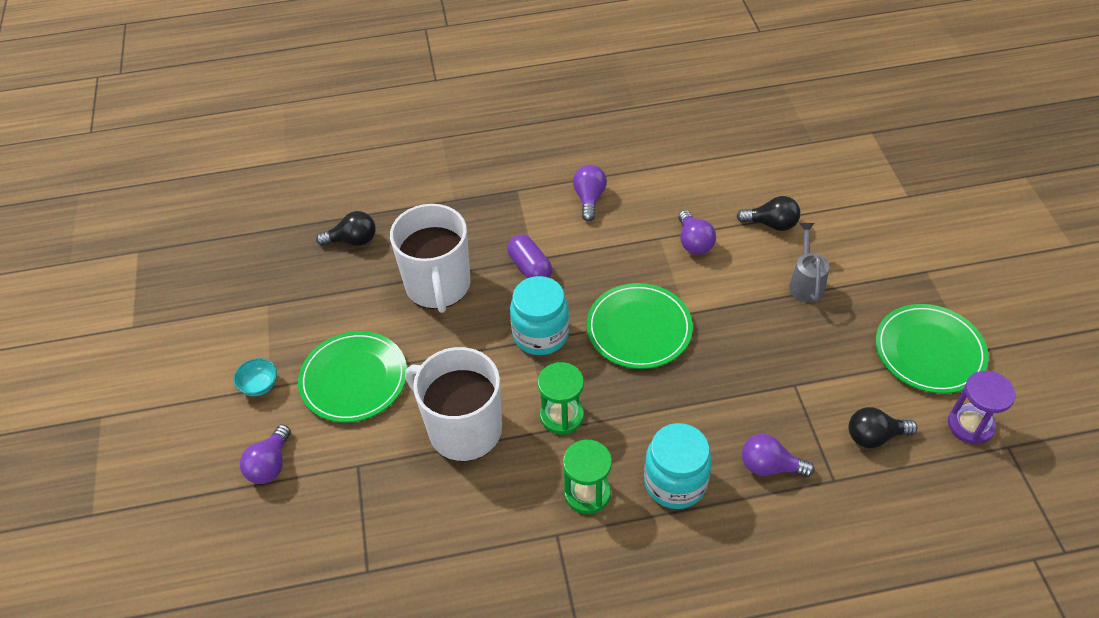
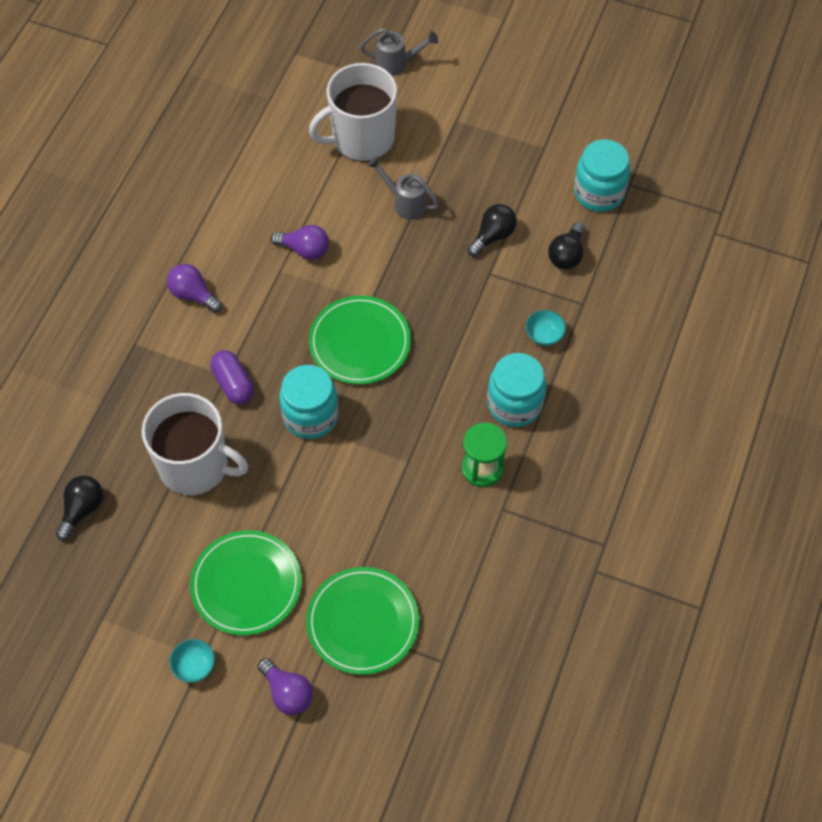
camera: 60 degrees left, 10 degrees up
(463, 429) = (361, 524): white mug -> white mug (361, 139)
(530, 268) = (233, 384): purple capsule -> purple capsule turned 60 degrees clockwise
(562, 416) = (401, 446): green hourglass -> none
(769, 466) = (544, 335): purple light bulb -> turquoise bowl
(771, 224) = (330, 185): black light bulb -> black light bulb (493, 236)
(929, 351) = (524, 171): green plate -> green plate (362, 622)
(937, 199) = (397, 64): none -> grey watering can
(970, 425) = (599, 193): purple hourglass -> turquoise jar

